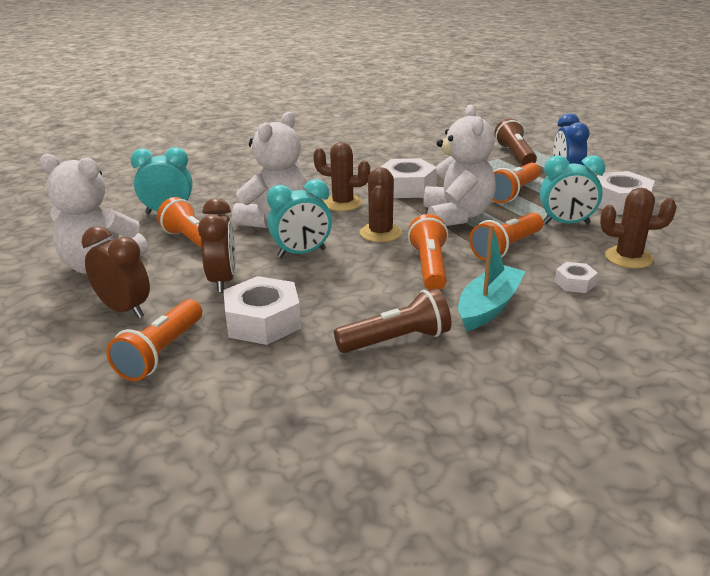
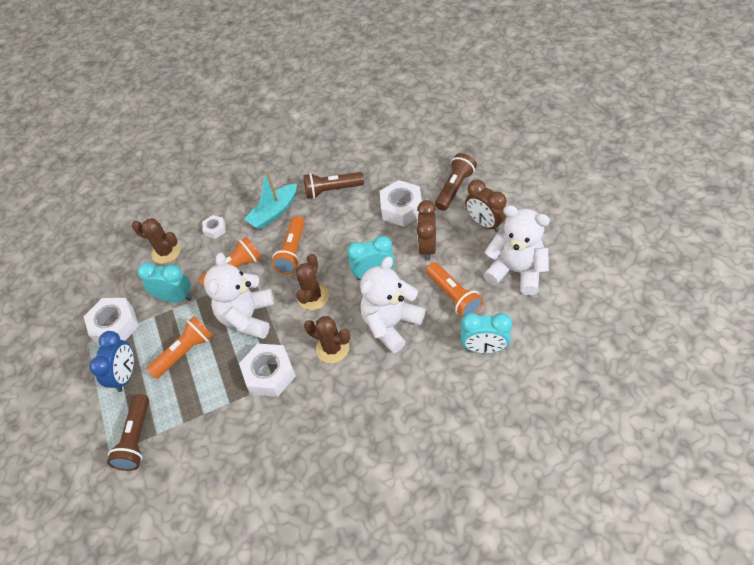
camera: 165 degrees left, 25 degrees up
(161, 353) = (455, 188): orange flashlight -> brown flashlight

